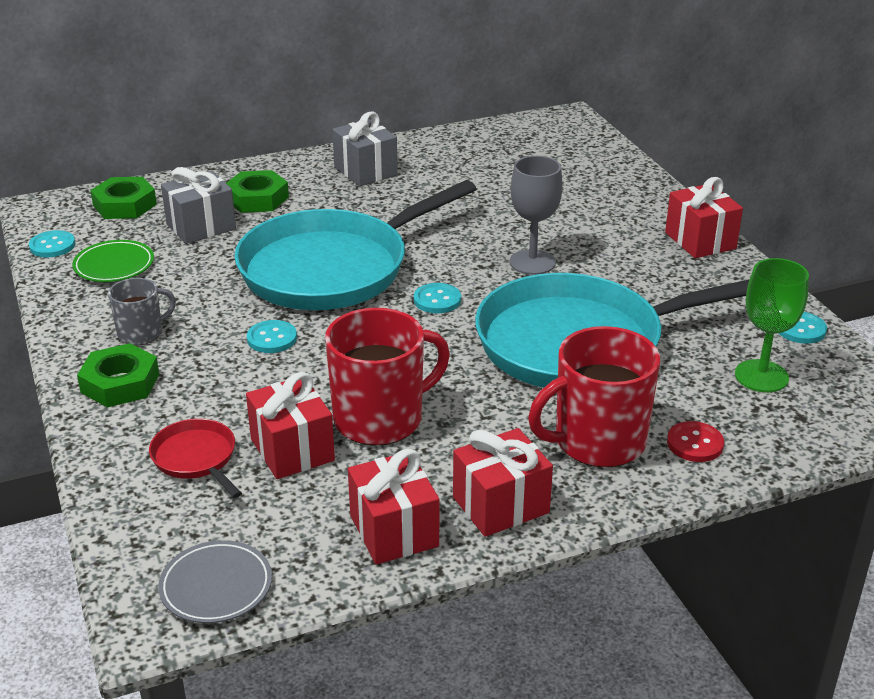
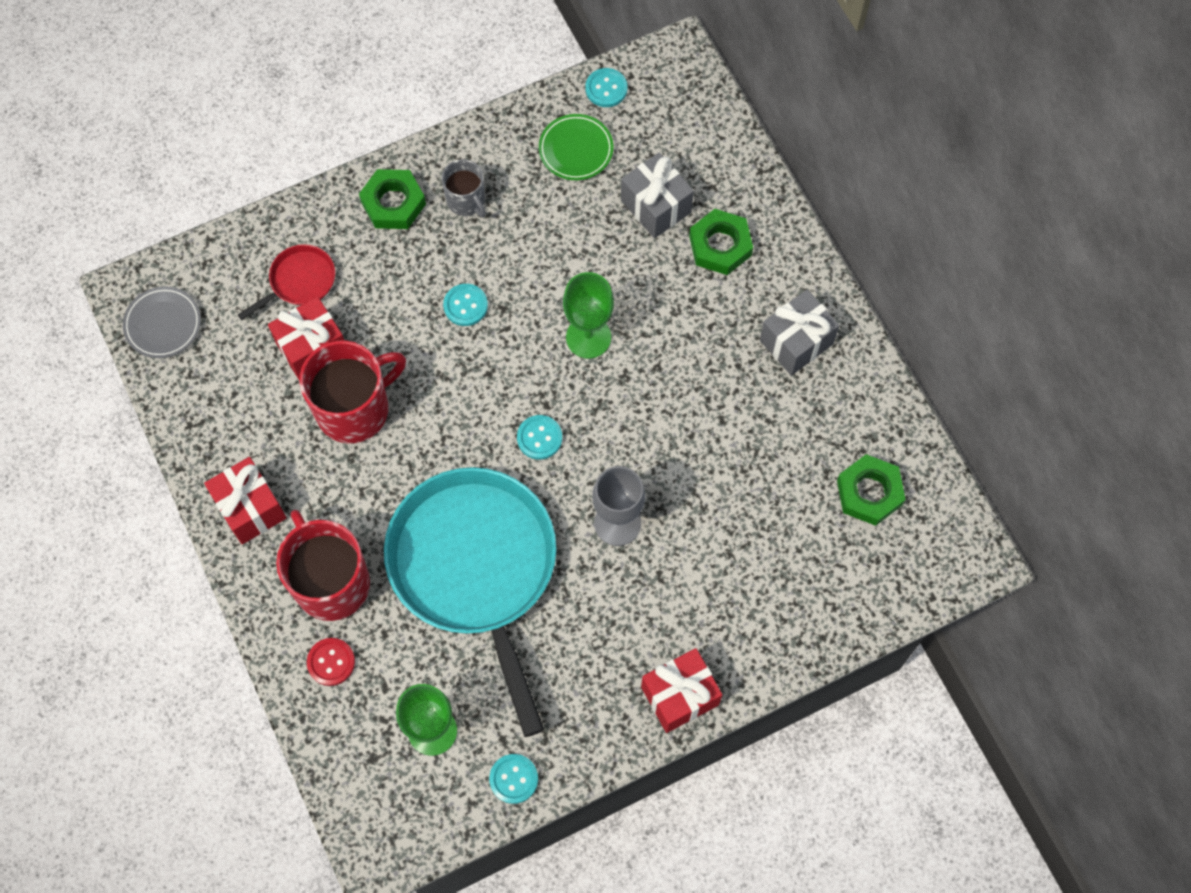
camera: 85 degrees right, 35 degrees up
(124, 205) = (691, 128): green nut -> green nut (869, 492)
(332, 268) = (588, 337): turquoise pan -> green goblet
(380, 419) = (354, 408): red mug -> red mug turned 90 degrees counterclockwise
(394, 531) = (220, 433): red gift -> none

